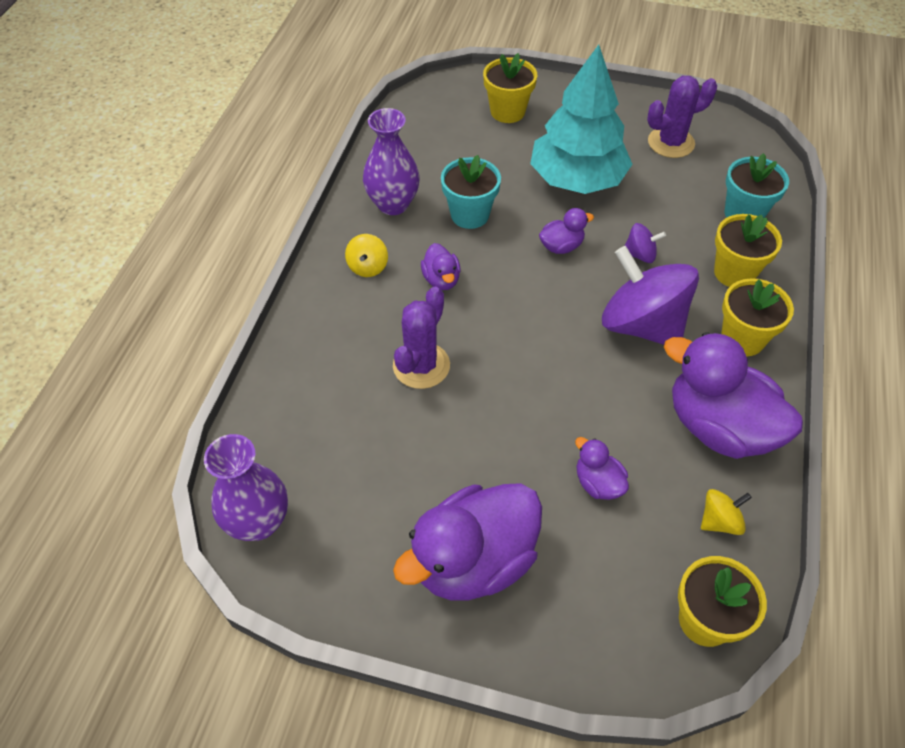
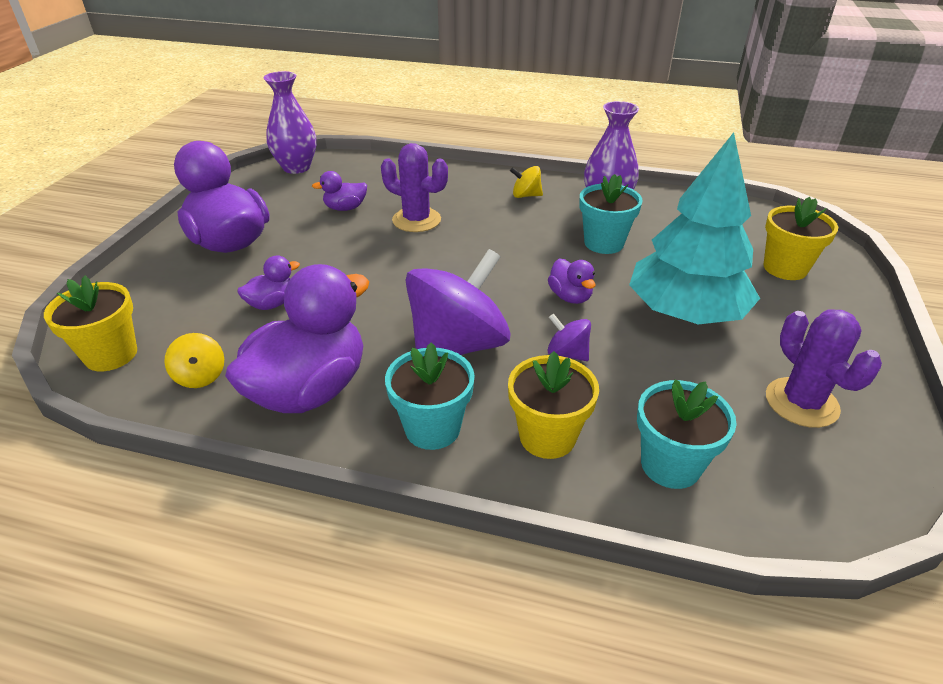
camera: 90 degrees right, 15 degrees down
(441, 280) = (514, 228): purple duck -> purple duck (345, 208)
(640, 255) = (567, 353): purple spinning top -> purple spinning top turned 120 degrees clockwise
(742, 339) = (432, 428): yellow flower pot -> turquoise flower pot

